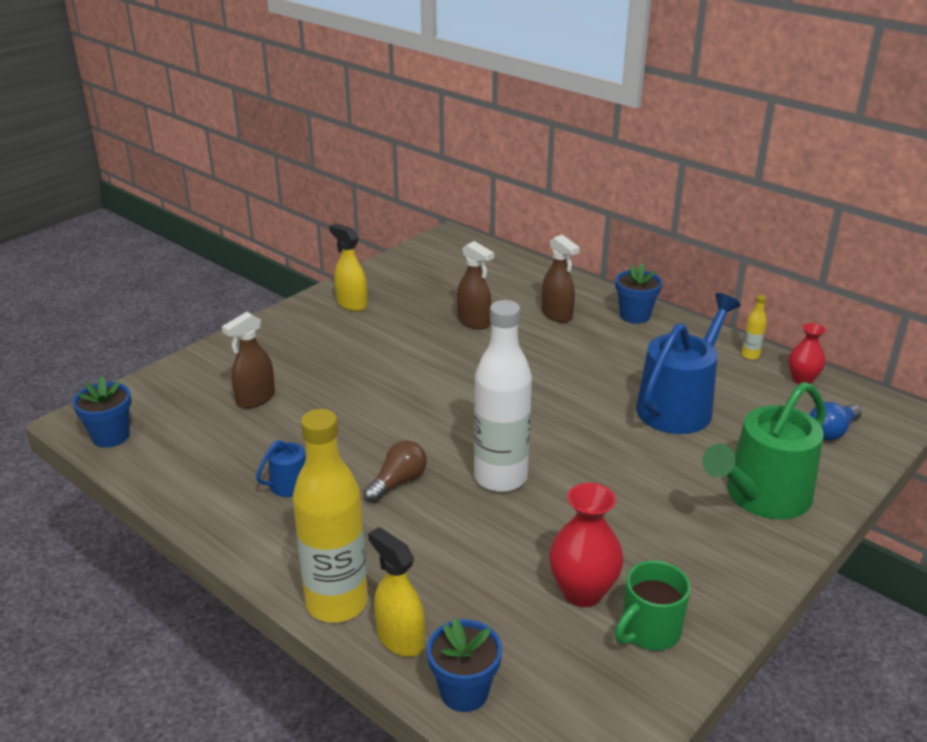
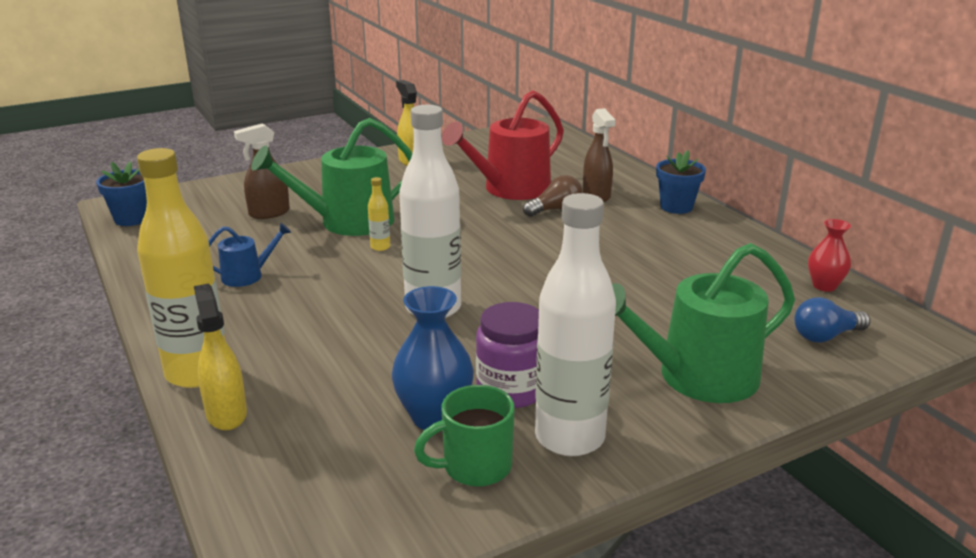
camera: 20 degrees right, 5 degrees down
(346, 394) = (348, 222): none -> green watering can
(398, 482) = (335, 294): brown light bulb -> brown light bulb (555, 209)
(464, 692) = (245, 472): blue flower pot -> none
(474, 322) = (511, 189): brown spray bottle -> red watering can
(582, 592) = (434, 417): red vase -> blue vase
(626, 547) = (511, 390): none -> purple jar
(679, 406) = (665, 284): blue watering can -> none
(703, 582) = (569, 437): none -> white bottle
(750, 355) = (778, 256): yellow bottle -> yellow bottle (380, 247)

